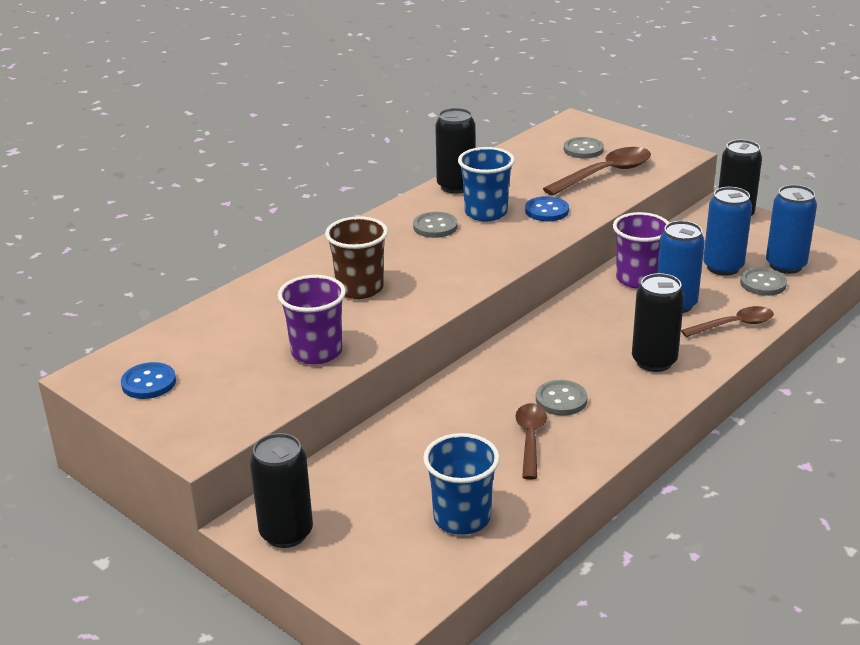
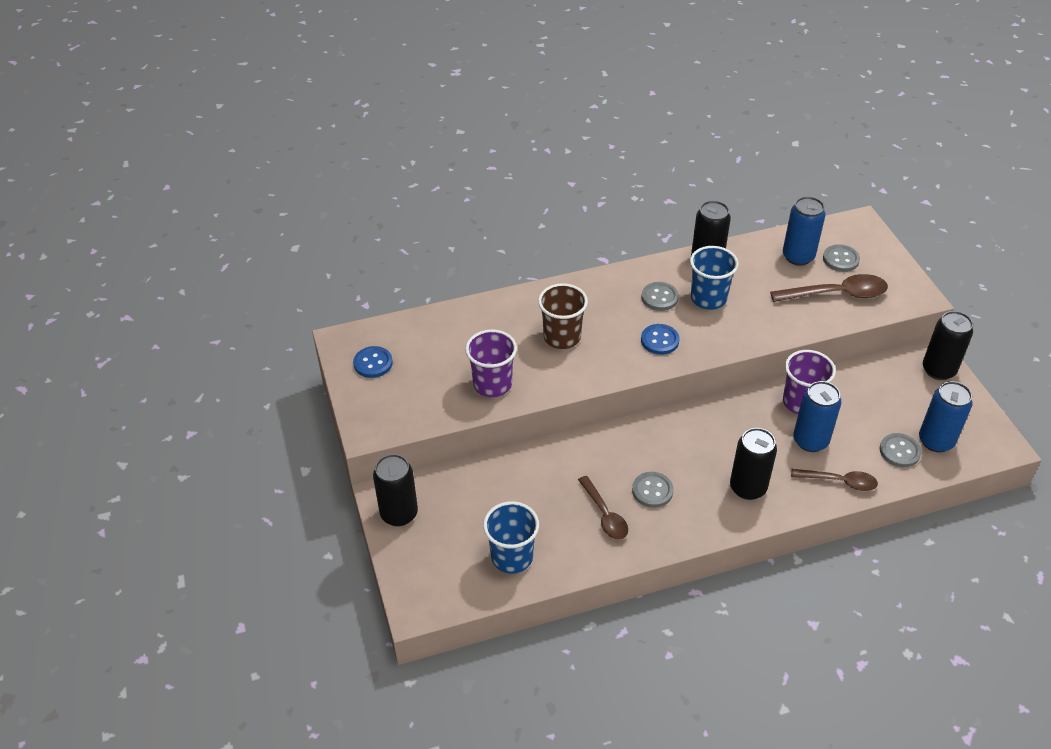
camera: 30 degrees right, 15 degrees up
(530, 439) = (605, 514): brown spoon -> brown spoon turned 120 degrees clockwise
(546, 211) = (757, 316): blue button -> blue button (659, 340)
(723, 267) = (881, 420): blue can -> blue can (798, 257)

